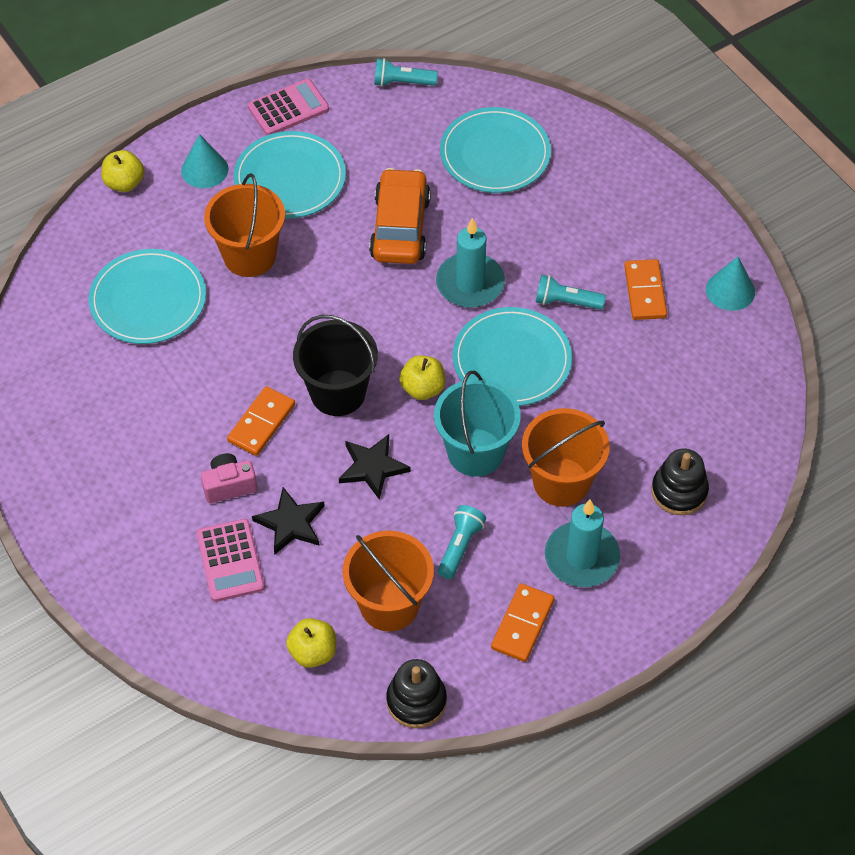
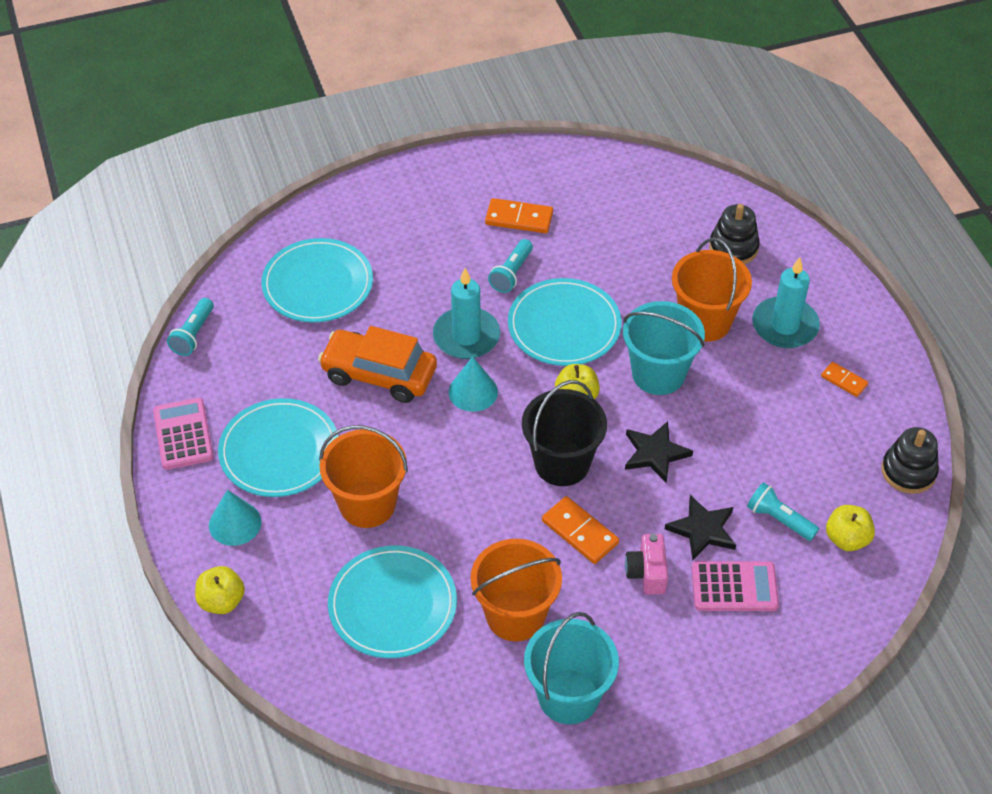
camera: 75 degrees left, 5 degrees down
(83, 449) = (568, 696): none -> turquoise bucket
(389, 605) = (807, 471): orange bucket -> orange bucket (515, 615)
(460, 546) = (756, 406): turquoise flashlight -> turquoise flashlight (779, 519)
(522, 624) = (844, 381): orange domino -> orange domino, size x0.62
(730, 290) = (537, 164): turquoise cone -> turquoise cone (473, 391)

